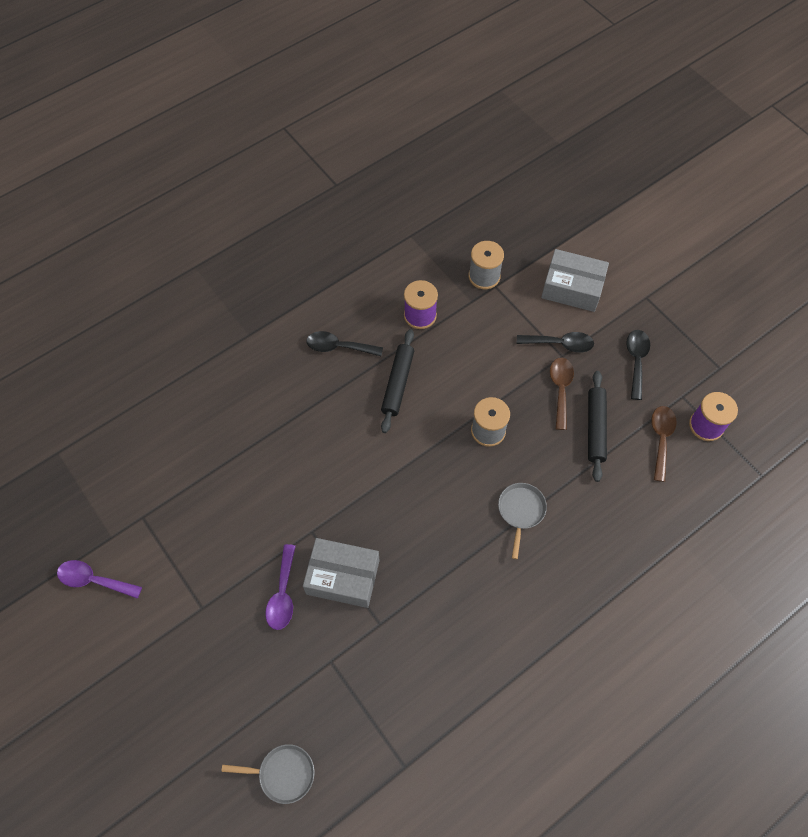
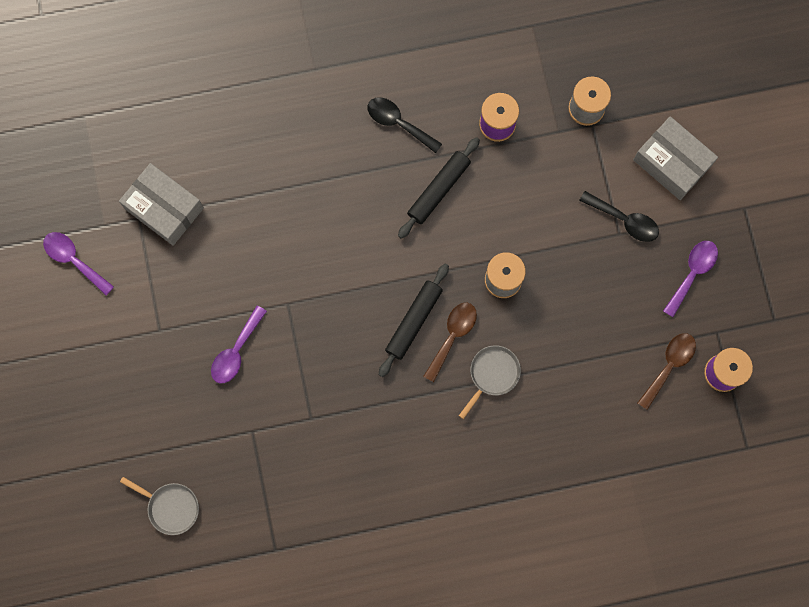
camera: 25 degrees right, 15 degrees up
(343, 577) = (297, 360): grey box -> grey box (164, 208)
(560, 389) = (598, 269): brown spoon -> brown spoon (452, 336)
(595, 428) = (610, 325): black rolling pin -> black rolling pin (413, 321)
(636, 360) = (692, 273): black spoon -> purple spoon

